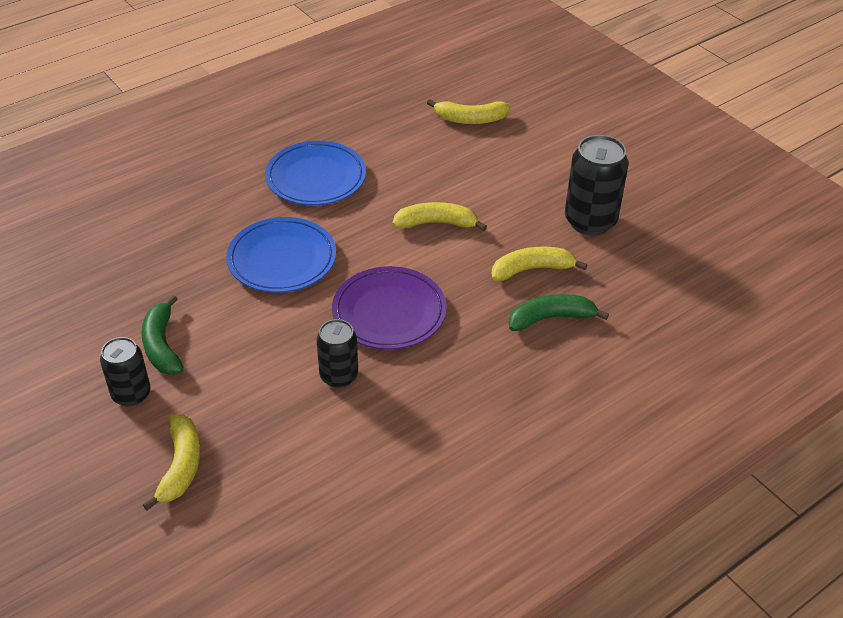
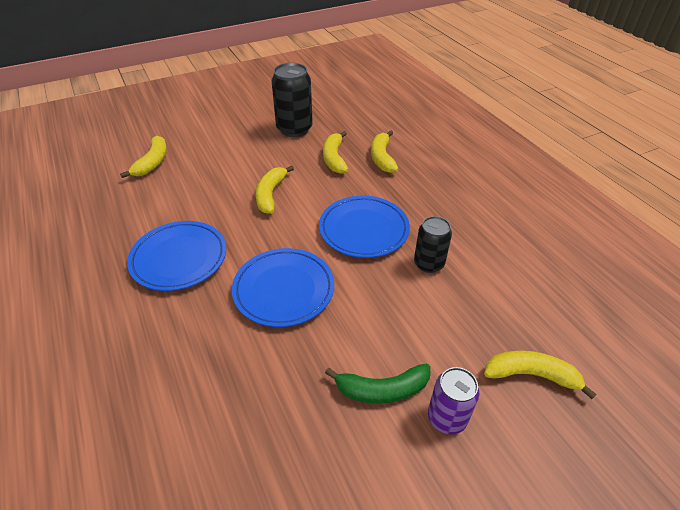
camera: 80 degrees left, 0 degrees up
(131, 394) = (447, 418): black can -> purple can
(389, 312) = (364, 230): purple plate -> blue plate
(551, 318) = (382, 158): green banana -> yellow banana

